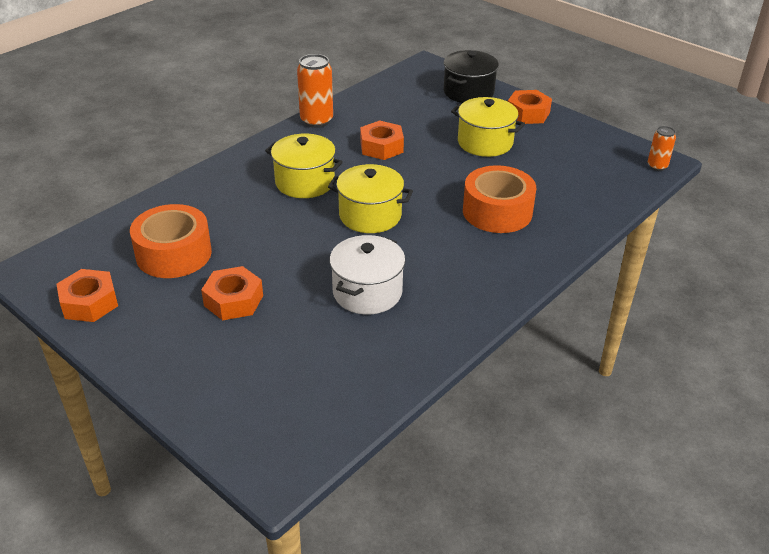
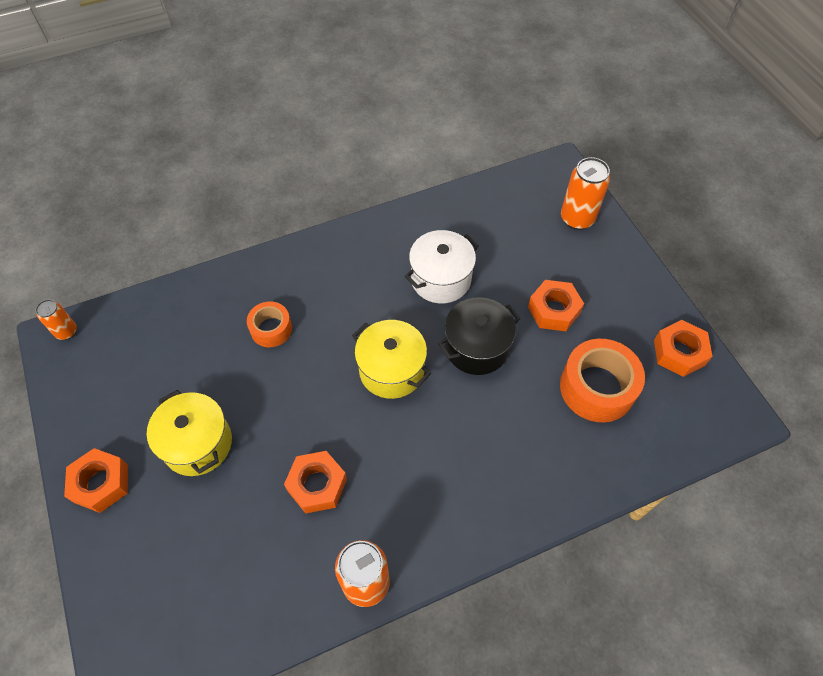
camera: 155 degrees left, 20 degrees up
(231, 406) = (577, 218): none -> orange can
(305, 182) = (433, 451): yellow pot -> none
(468, 92) = (128, 571): black pot -> black pot (476, 347)
(497, 212) = (271, 329): orange tape -> orange tape, size x0.58

